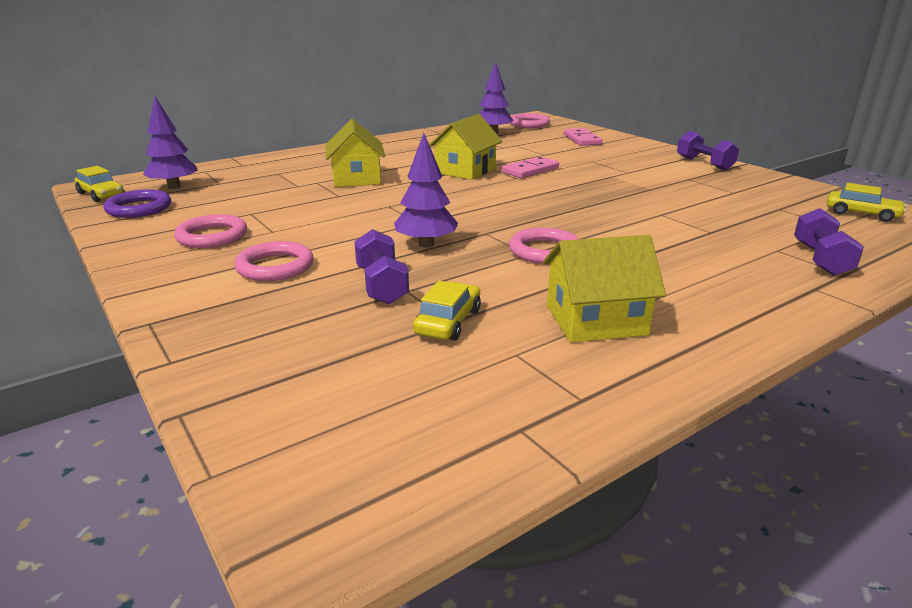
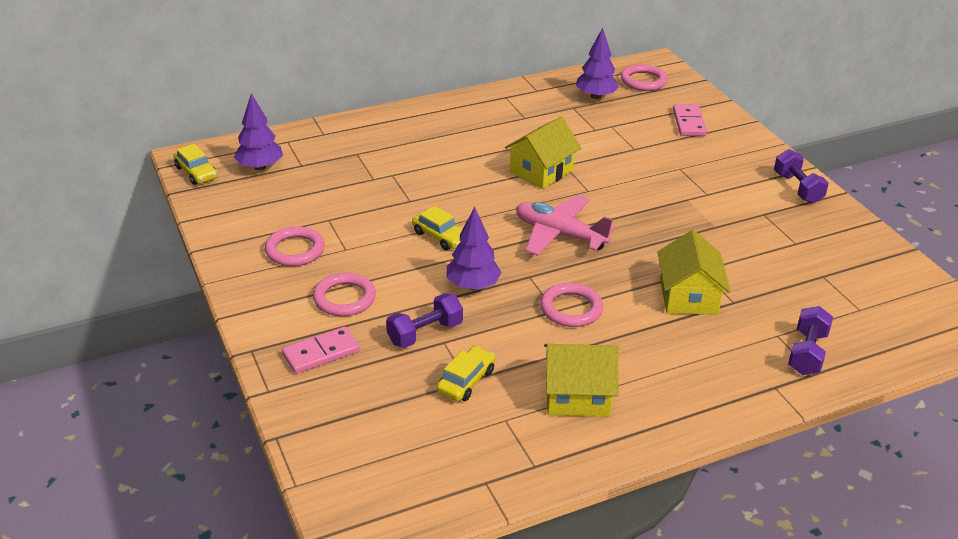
camera: 10 degrees right, 10 degrees up
(139, 208) = (231, 199): purple ring -> none
(356, 178) = (431, 173): yellow house -> yellow house (688, 296)
(381, 285) = (425, 333): purple dumbbell -> purple dumbbell turned 60 degrees clockwise
(503, 204) = (559, 234): none -> pink plane
(530, 170) = (607, 179): pink domino -> pink domino (321, 353)
(862, 214) = (898, 295): yellow car -> yellow car (440, 236)

